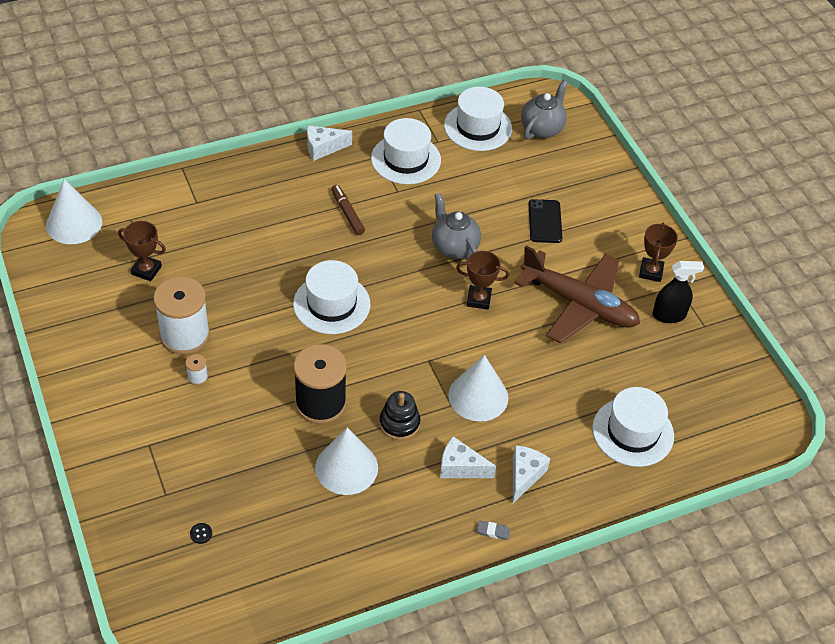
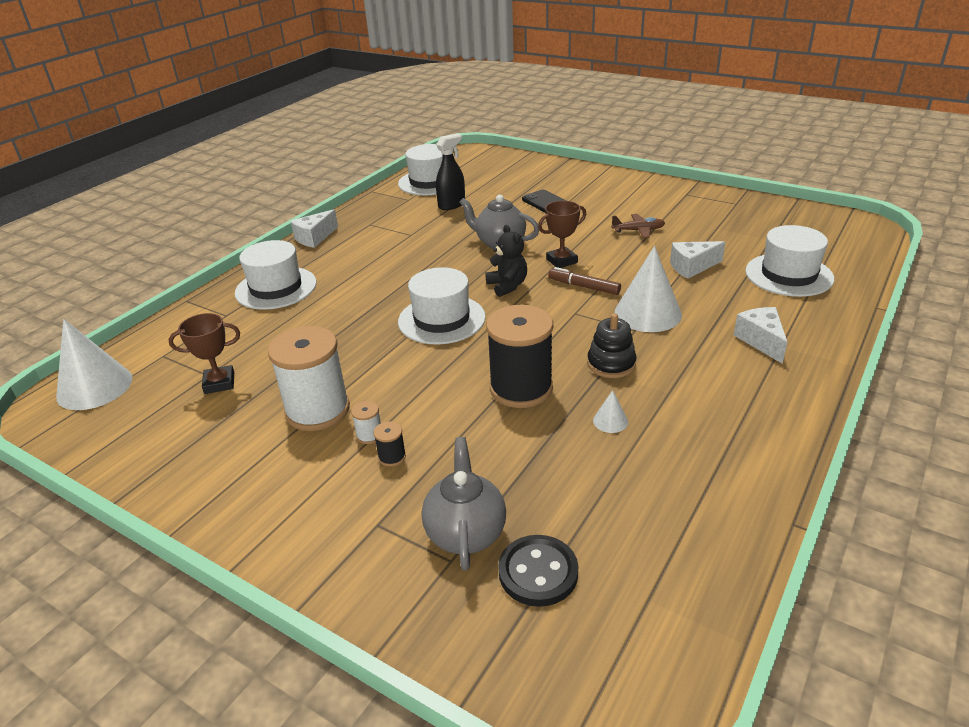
camera: 30 degrees left, 15 degrees down
(196, 403) = (392, 457): none -> black spool
(201, 534) = (538, 572): black button -> black button, size x2.41
(346, 467) = (610, 421): white cone -> white cone, size x0.44
(347, 213) = (383, 262): brown marker -> brown marker (584, 287)
(406, 159) = (395, 217): white hat -> white hat (276, 288)
(410, 300) = (507, 286): none -> black teddy bear
(460, 467) = (705, 364): white cheese -> white cheese (692, 267)
(493, 531) = (799, 391): grey eraser -> none
(542, 129) = (478, 166): grey teapot -> grey teapot (465, 533)
(579, 304) = (638, 230): brown plane -> brown plane, size x0.42
(651, 272) = (659, 195): brown trophy -> none
(669, 315) = (706, 209): black spray bottle -> black spray bottle (452, 205)

